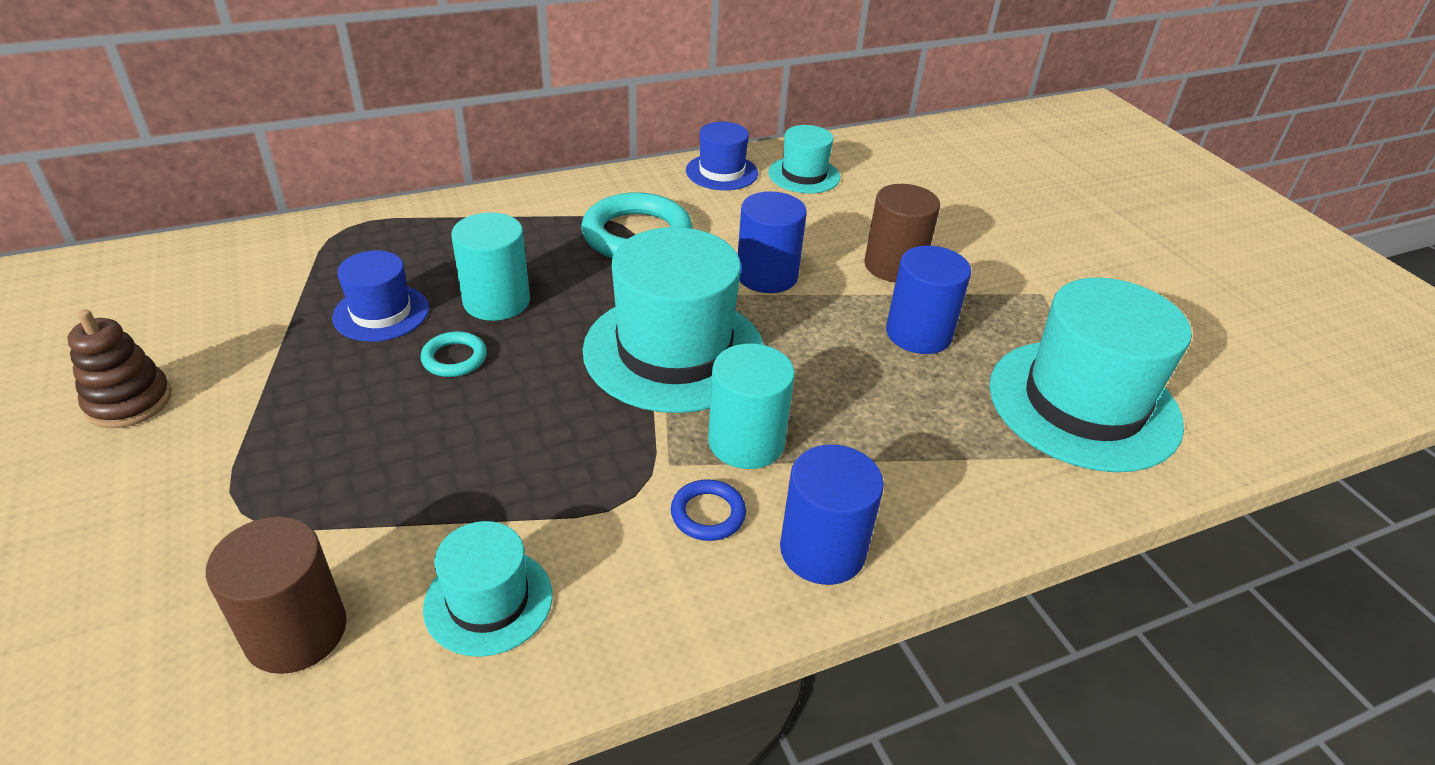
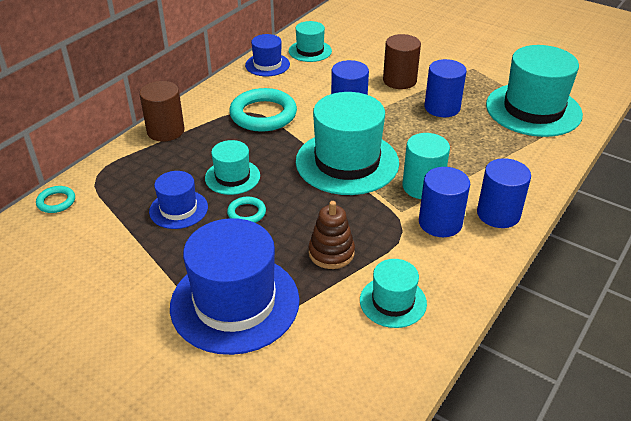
camera: 30 degrees left, 0 degrees up
(129, 402) = (98, 314): brown stacking toy -> brown stacking toy (331, 253)
(266, 239) = (56, 202): none -> turquoise ring
(288, 475) = (235, 302): none -> blue hat
(296, 631) = (327, 358): brown cylinder -> brown cylinder (165, 131)
(496, 301) = (232, 177): turquoise cylinder -> turquoise hat
(708, 514) = (440, 223): blue ring -> blue cylinder

